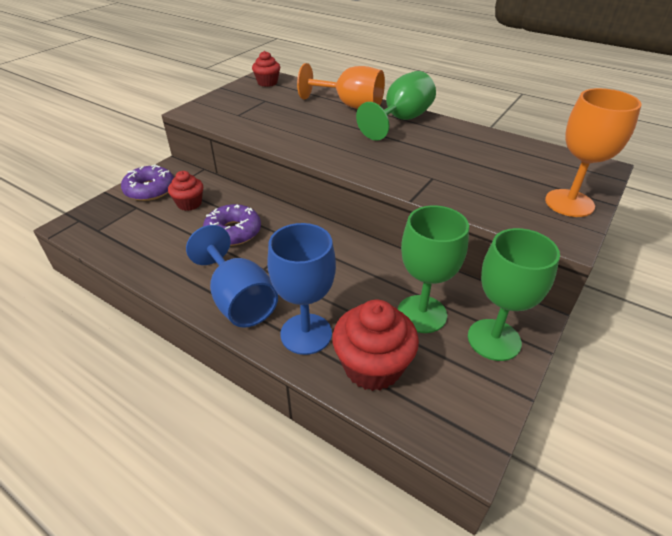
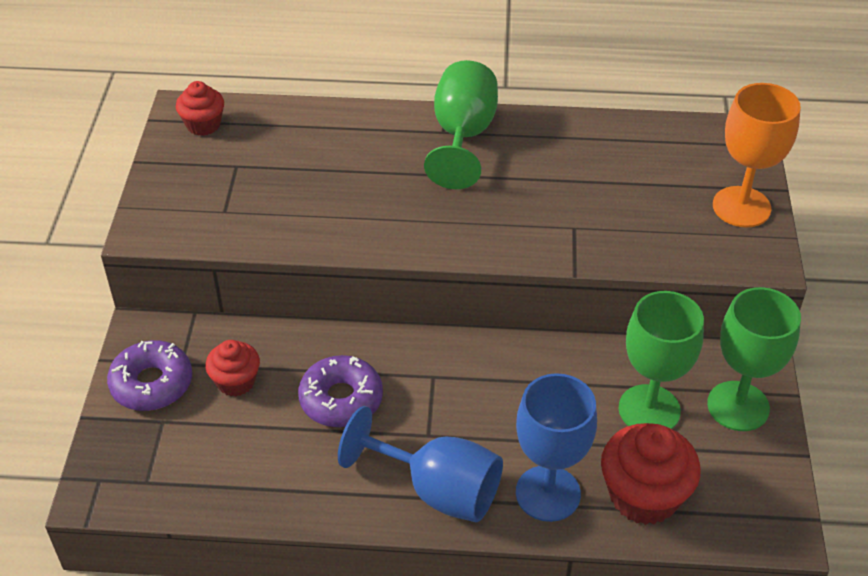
camera: 30 degrees left, 5 degrees up
(350, 105) = (371, 131): orange goblet -> none

